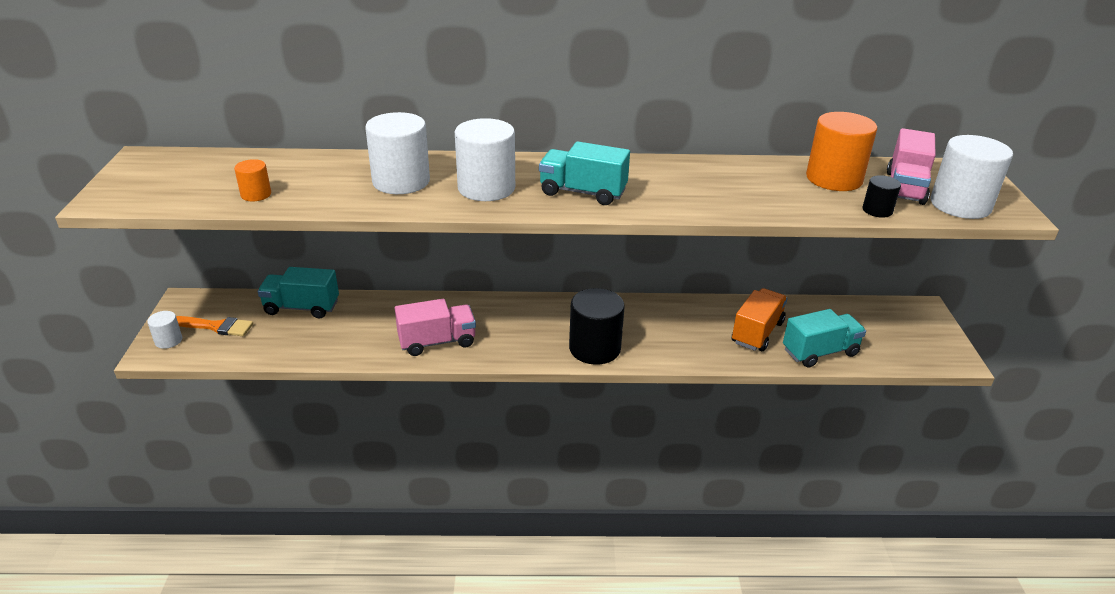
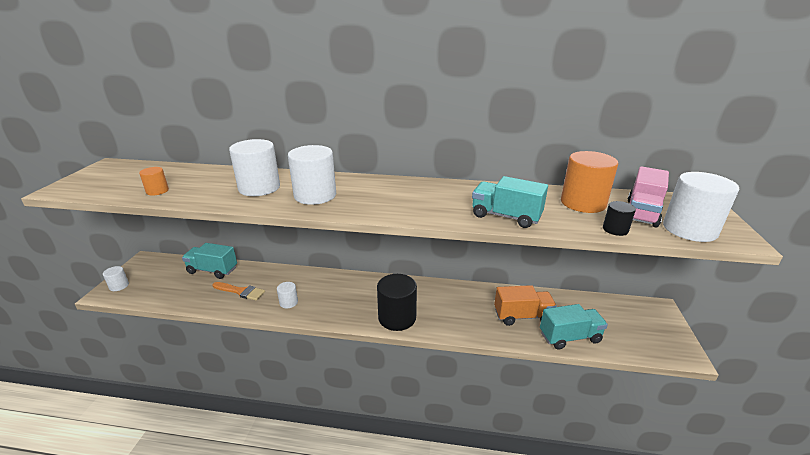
camera: 10 degrees right, 5 degrees down
(216, 326) = (153, 279): orange brush -> orange brush (241, 291)
(437, 342) = (288, 302): pink truck -> white cylinder
(583, 192) = (383, 202): turquoise truck -> turquoise truck (506, 216)
(757, 332) = (522, 316): orange truck -> orange truck turned 45 degrees clockwise

